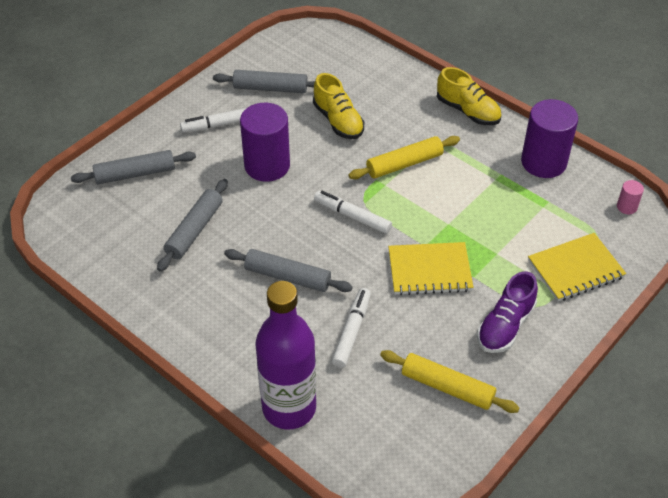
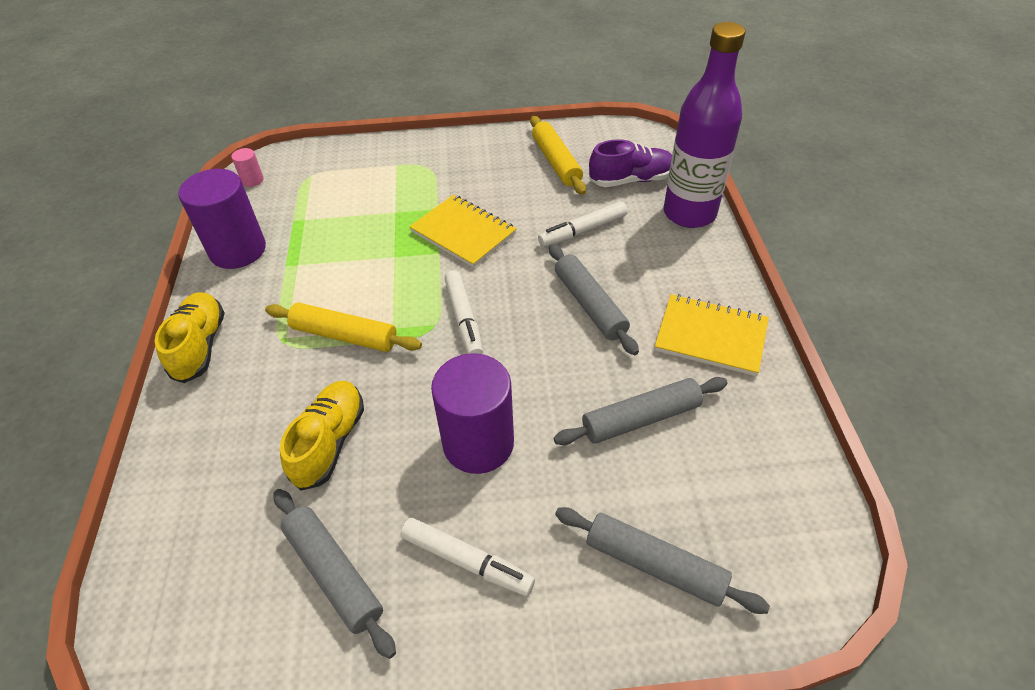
camera: 135 degrees left, 0 degrees up
(505, 326) = (465, 169): purple shoe -> purple shoe (631, 180)
(575, 269) = (361, 169): yellow notebook -> yellow notebook (710, 336)

